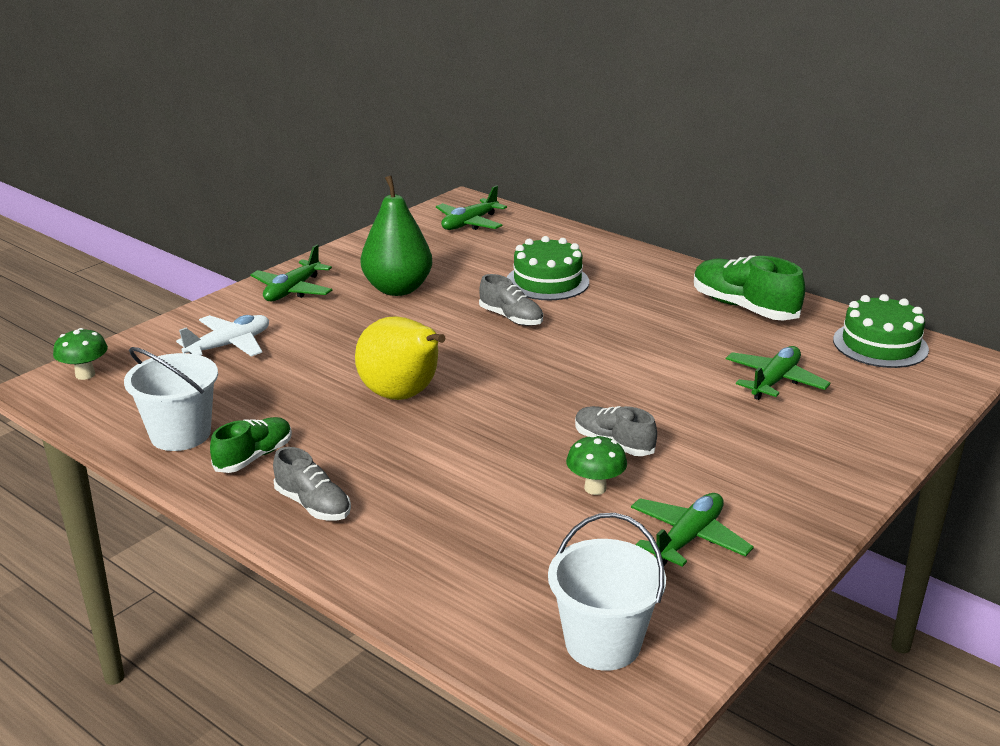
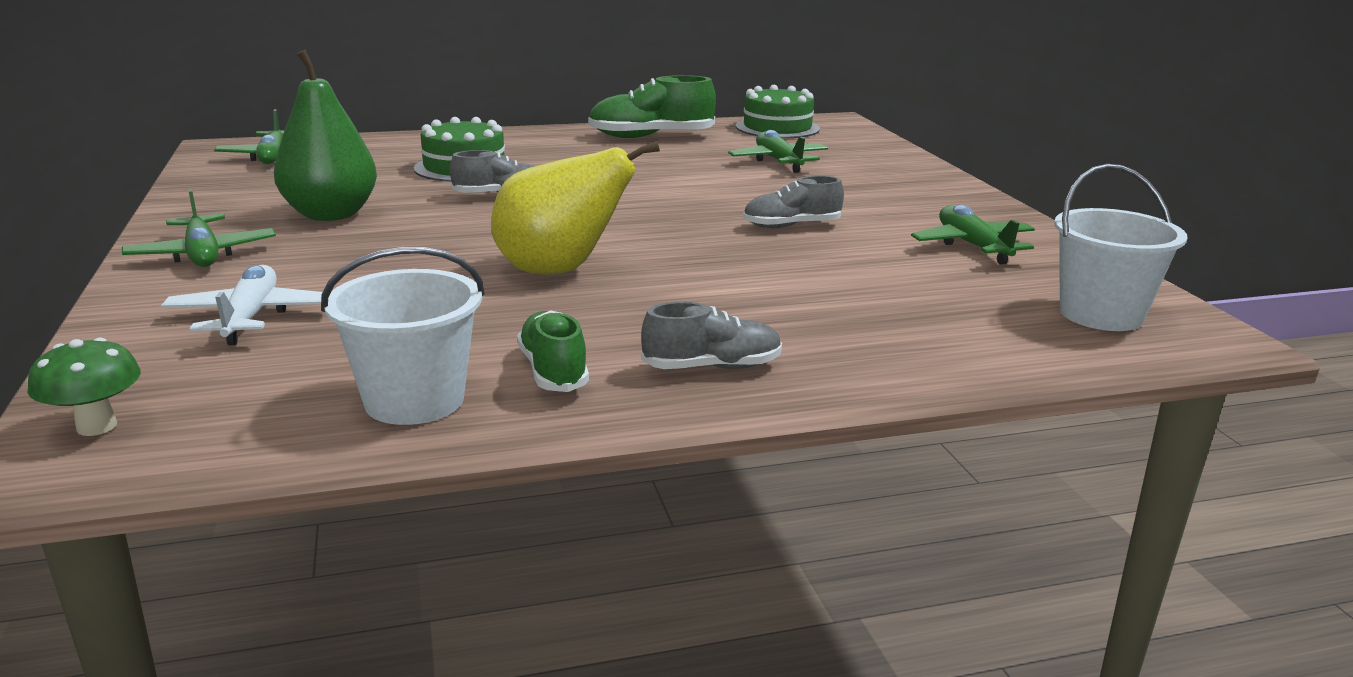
camera: 55 degrees left, 5 degrees down
(595, 488) = (855, 251): green mushroom -> none

